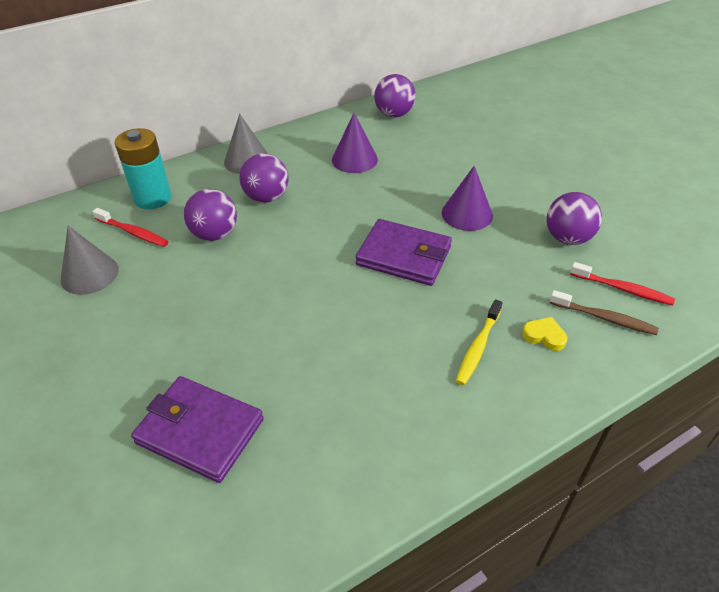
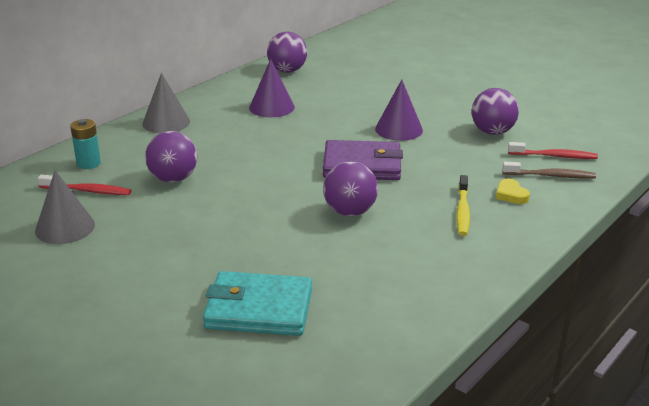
camera: 20 degrees left, 15 degrees down
(153, 198) = (88, 163): turquoise battery -> turquoise battery, size x0.61
(200, 431) = (259, 309): purple wallet -> turquoise wallet
(266, 197) = (205, 145): purple ball -> purple ball (350, 212)
(544, 336) = (511, 195): yellow heart -> yellow heart turned 120 degrees counterclockwise

